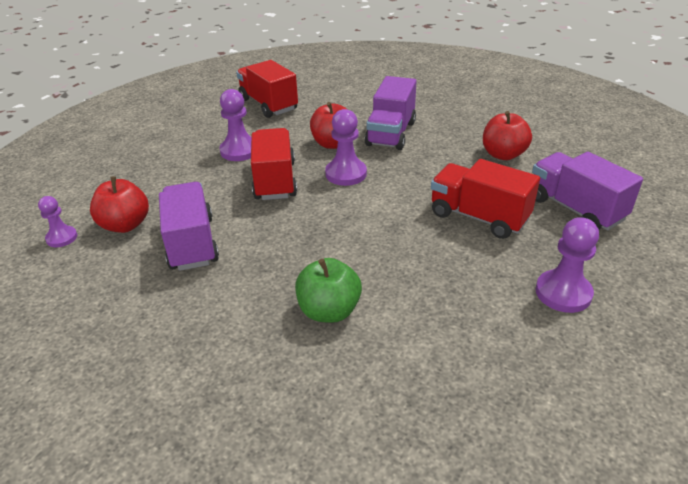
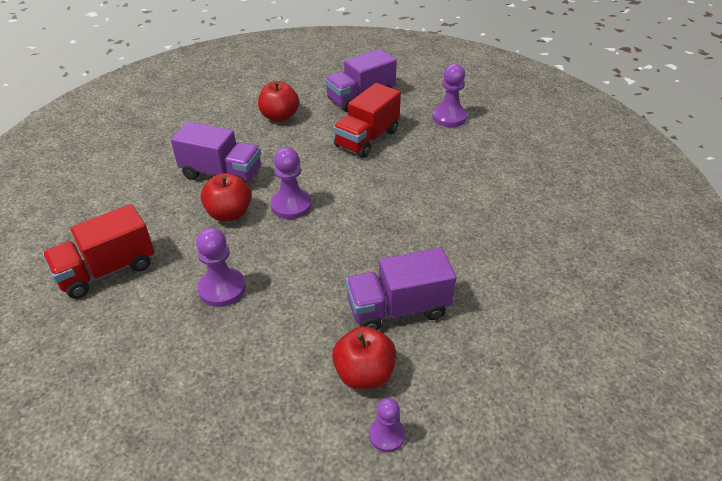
camera: 90 degrees left, 5 degrees up
(275, 180) = (294, 255): red truck -> none
(329, 311) = (479, 216): green apple -> none

